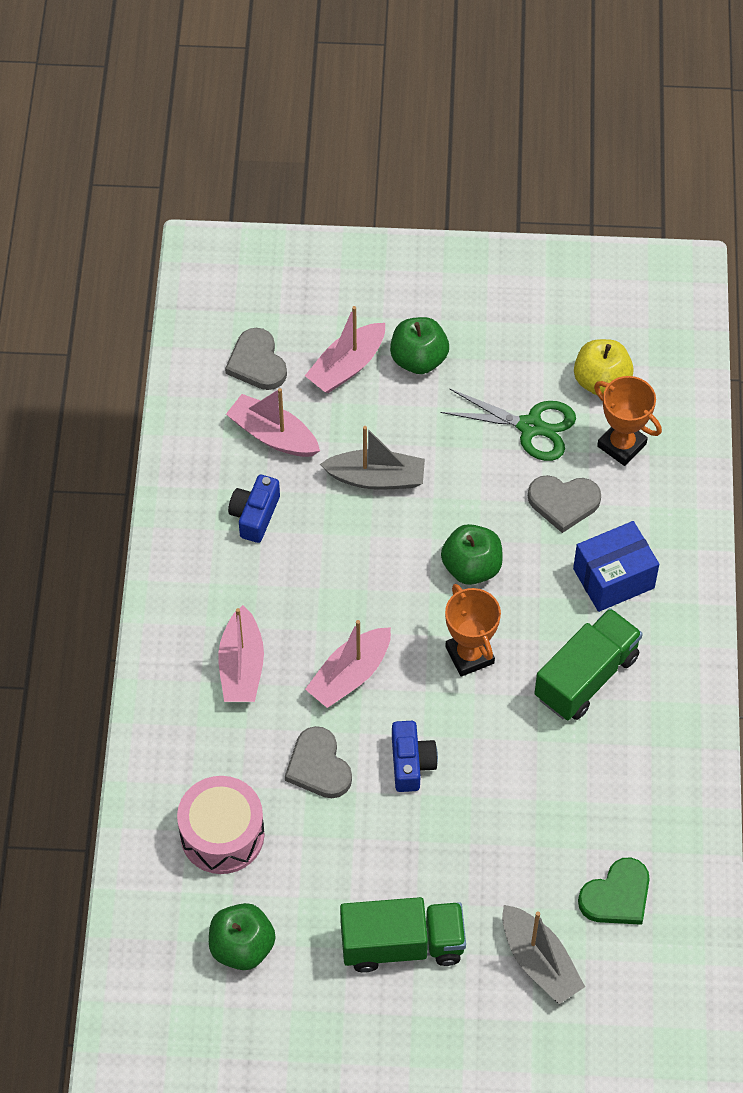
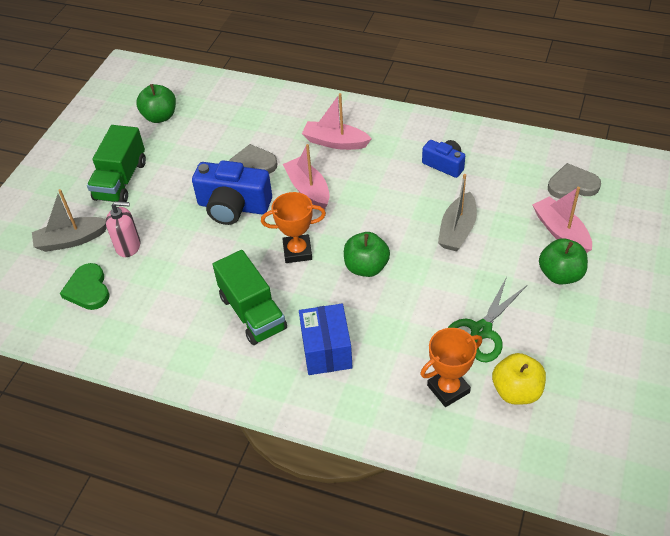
camera: 110 degrees right, 10 degrees down
(222, 834) = (230, 119): pink drum -> none
(273, 435) = (507, 183): pink boat -> none
(411, 763) = (233, 206): blue camera -> blue camera, size x1.71
(526, 876) = (128, 246): none -> pink soap dispenser
(563, 502) = (404, 335): grey heart -> none

